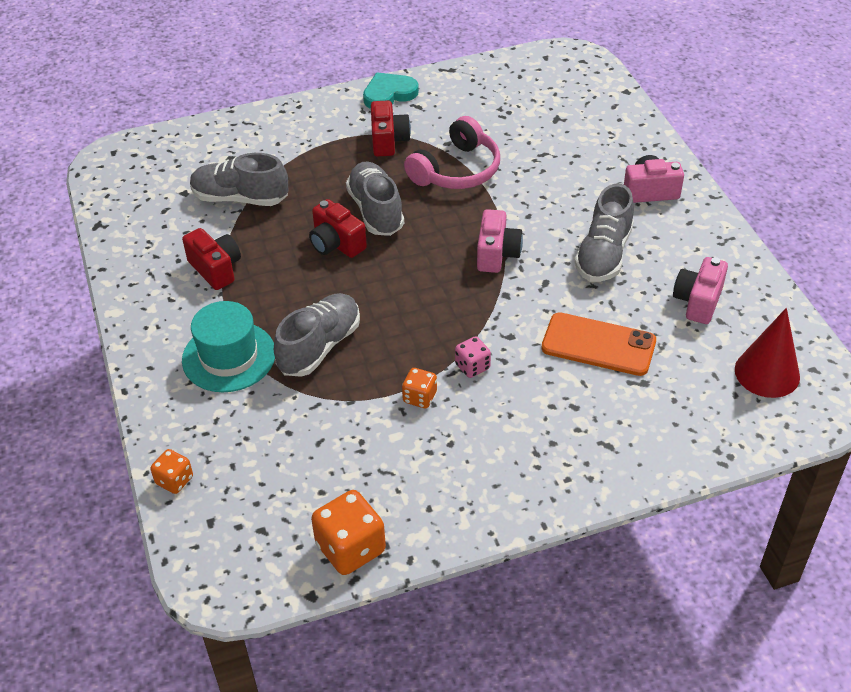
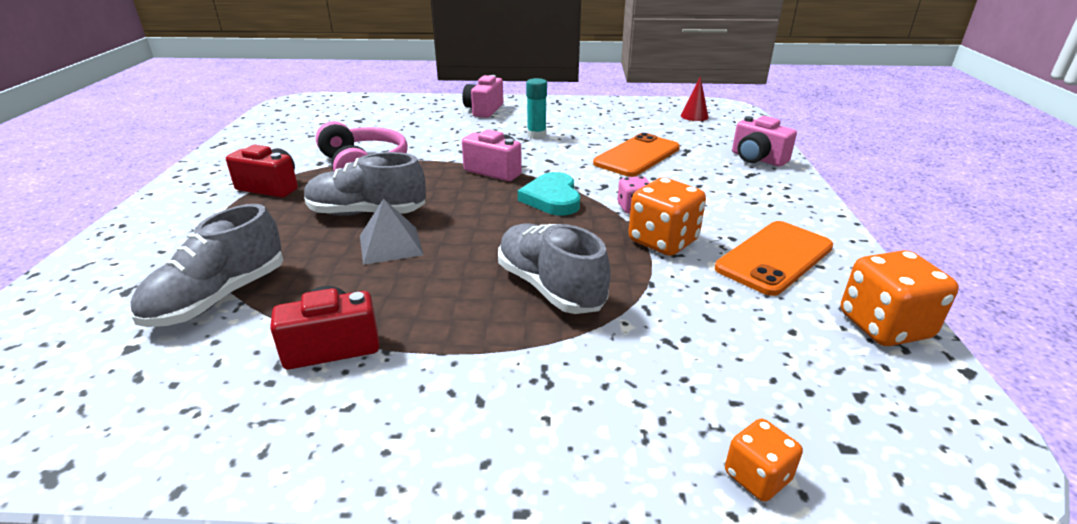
camera: 70 degrees left, 15 degrees down
(229, 357) = (519, 365): turquoise hat -> none
(336, 244) = (390, 245): red camera -> grey pyramid
(389, 94) = (201, 174): turquoise heart -> turquoise heart (552, 198)
(419, 397) = (663, 241): orange dice -> orange dice, size x1.77
(427, 475) = (774, 258): none -> orange phone
(603, 254) = (536, 135): grey shoe -> turquoise glue stick
(698, 301) = (612, 119): pink camera -> pink camera (757, 159)
(767, 373) = (694, 116): red cone -> red cone, size x0.58

